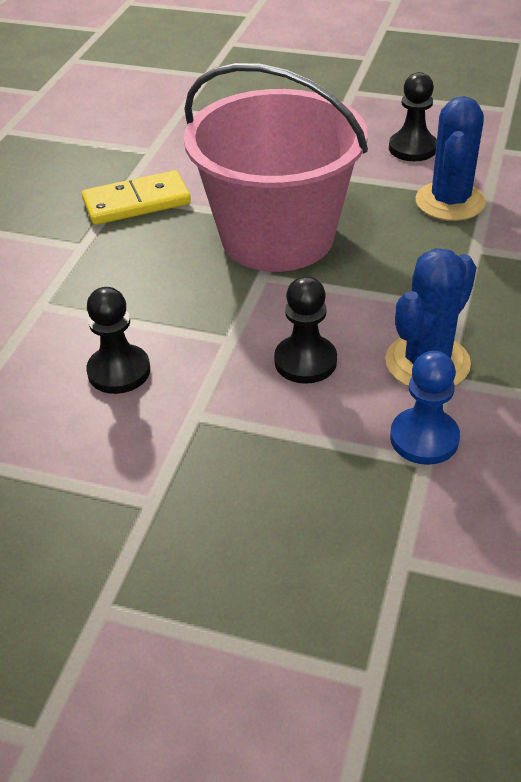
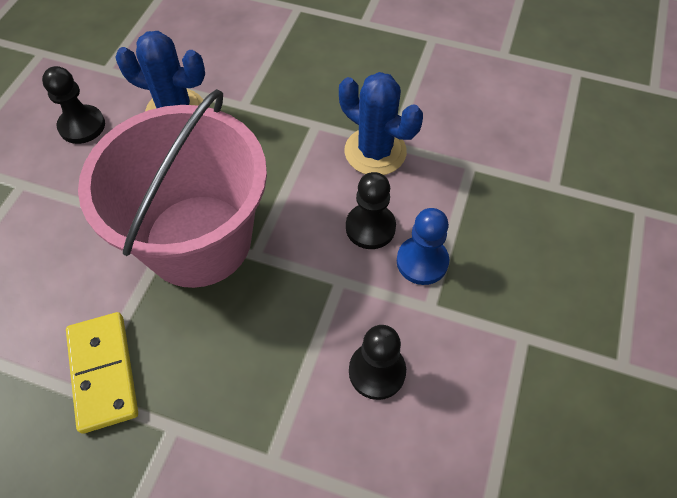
camera: 90 degrees left, 15 degrees up
(424, 438) = (450, 163): blue pawn -> blue pawn (422, 261)

